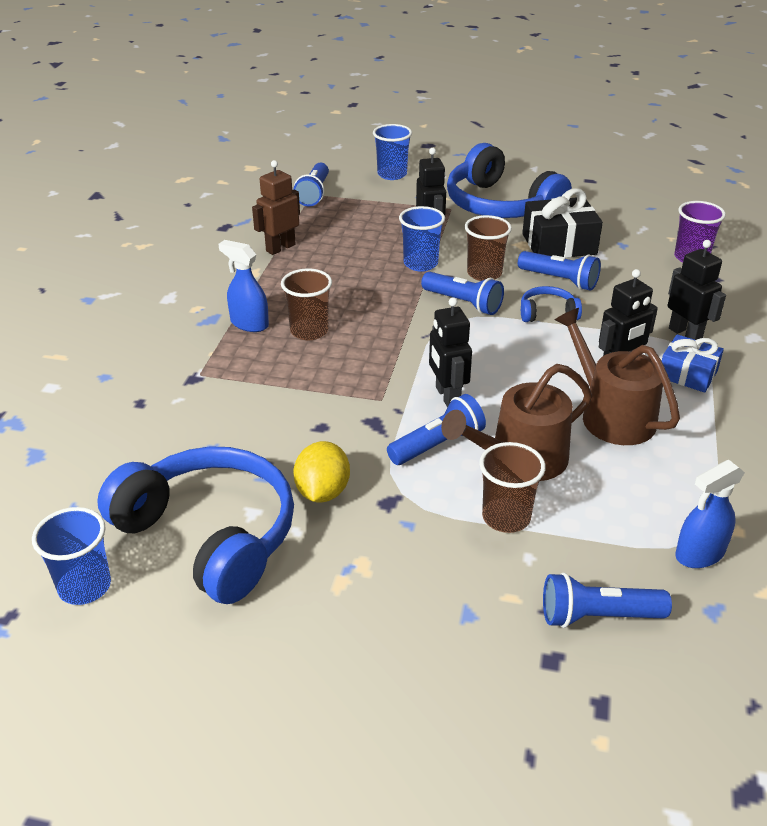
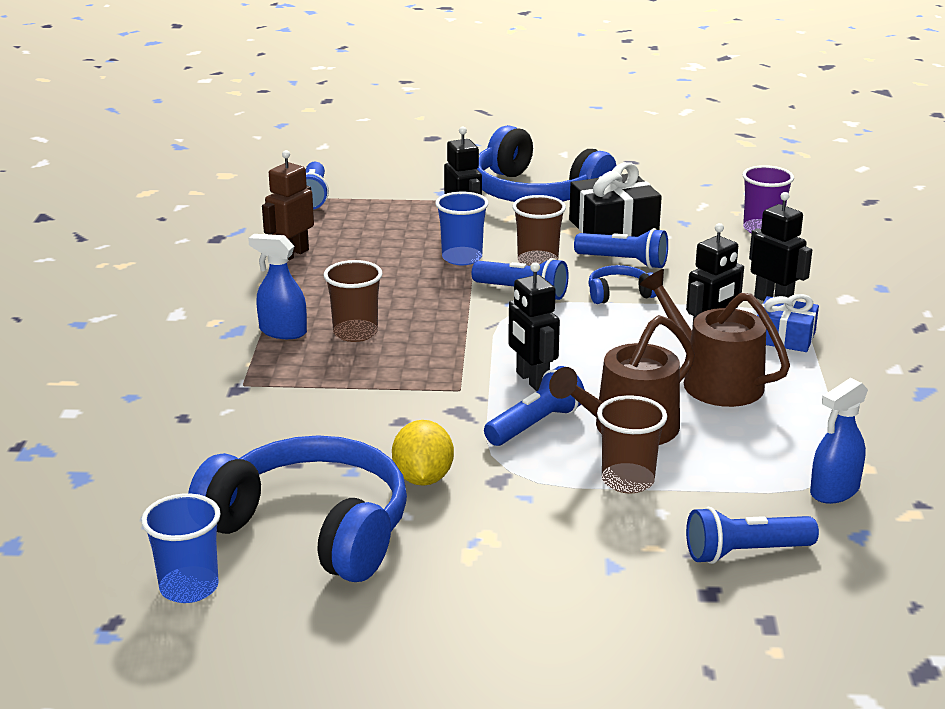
camera: 10 degrees left, 10 degrees down
(392, 174) = (399, 171): blue cup -> none

